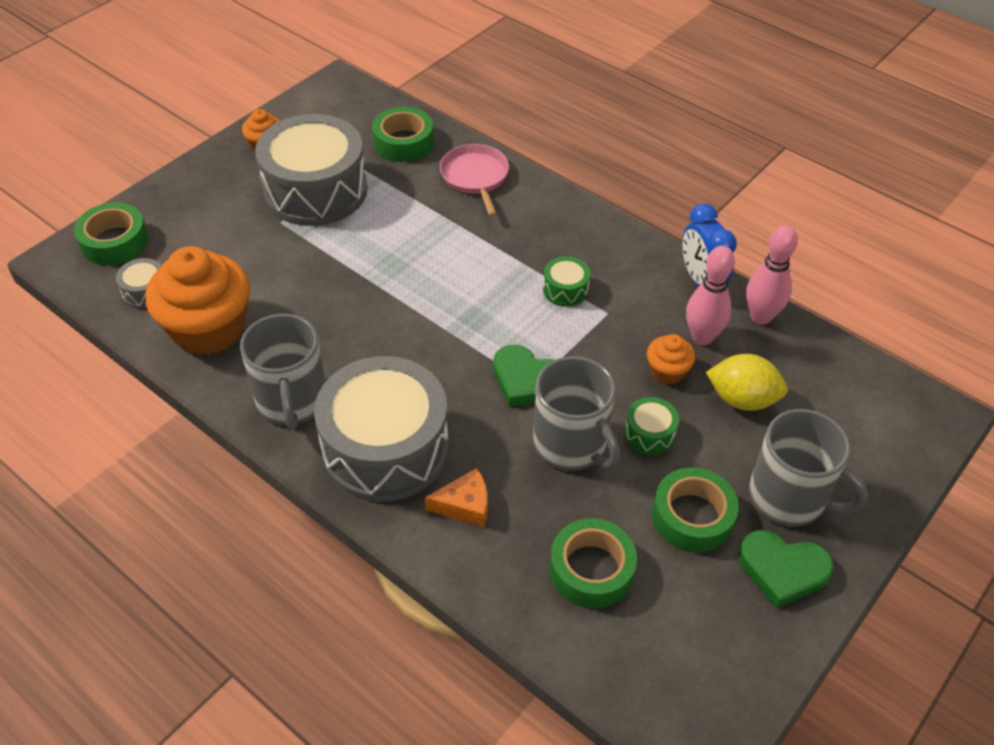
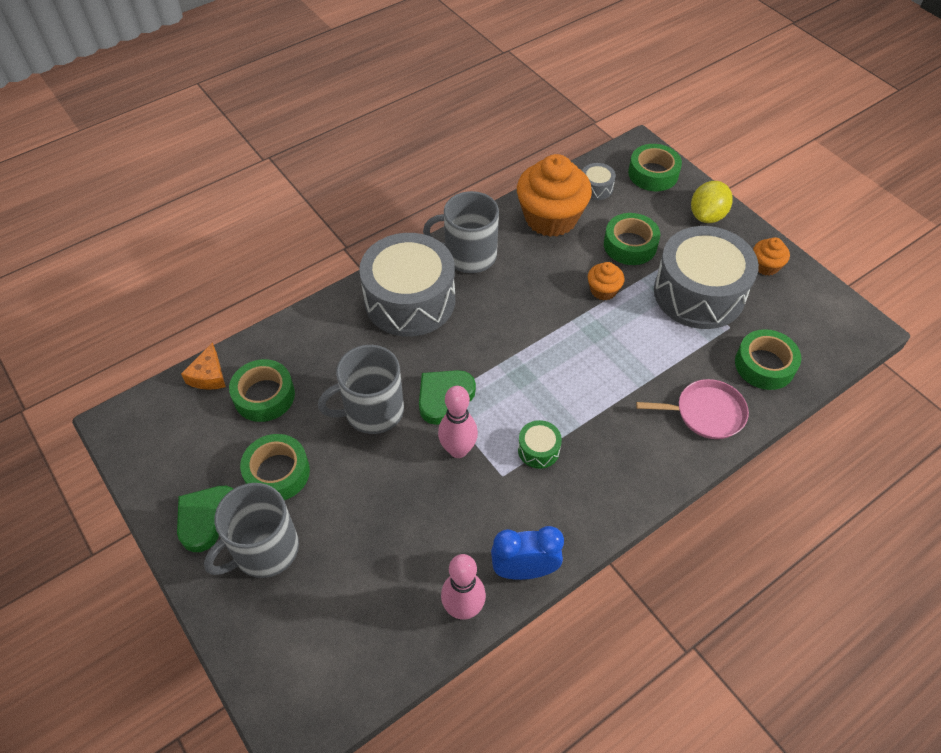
camera: 105 degrees right, 5 degrees up
(248, 250) = (630, 245): none -> green tape
(464, 505) = (345, 335): orange cheese -> orange cheese (209, 375)
(649, 433) = (363, 467): green drum -> none
(667, 371) = (422, 502): orange cupcake -> orange cupcake (603, 290)
(702, 337) = (452, 545): pink bowling pin -> pink bowling pin (458, 450)
(742, 399) = (372, 552): yellow lemon -> yellow lemon (707, 216)

